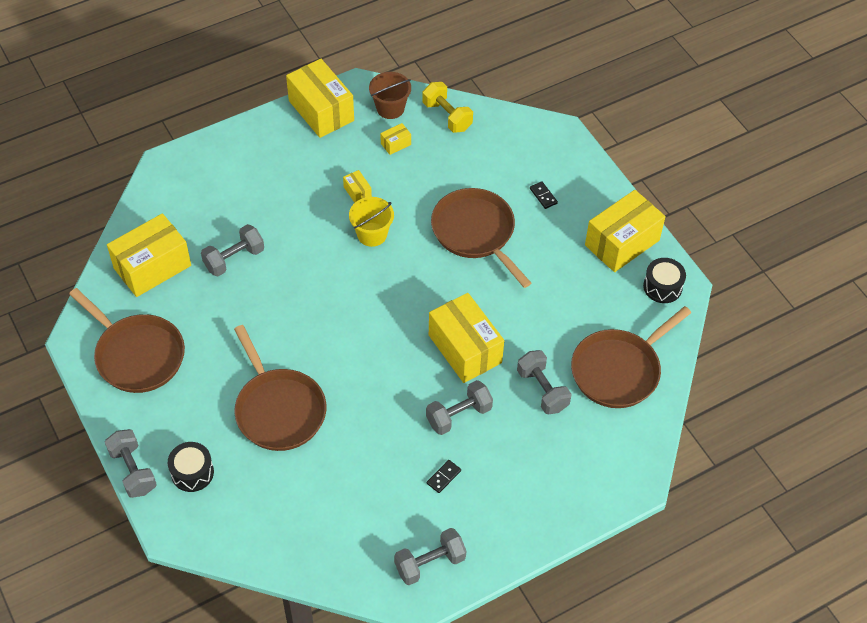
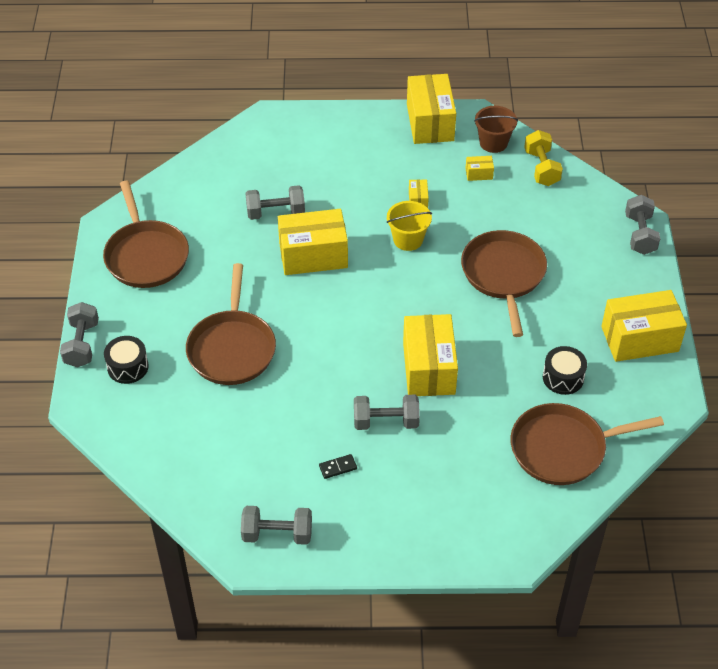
camera: 30 degrees right, 5 degrees down
(152, 267) = (204, 192): yellow box -> yellow box (313, 255)
(542, 390) = (477, 434): grey dumbbell -> grey dumbbell (639, 234)
(543, 196) = (588, 269): black domino -> none
(662, 287) = (655, 394): black drum -> black drum (563, 377)

